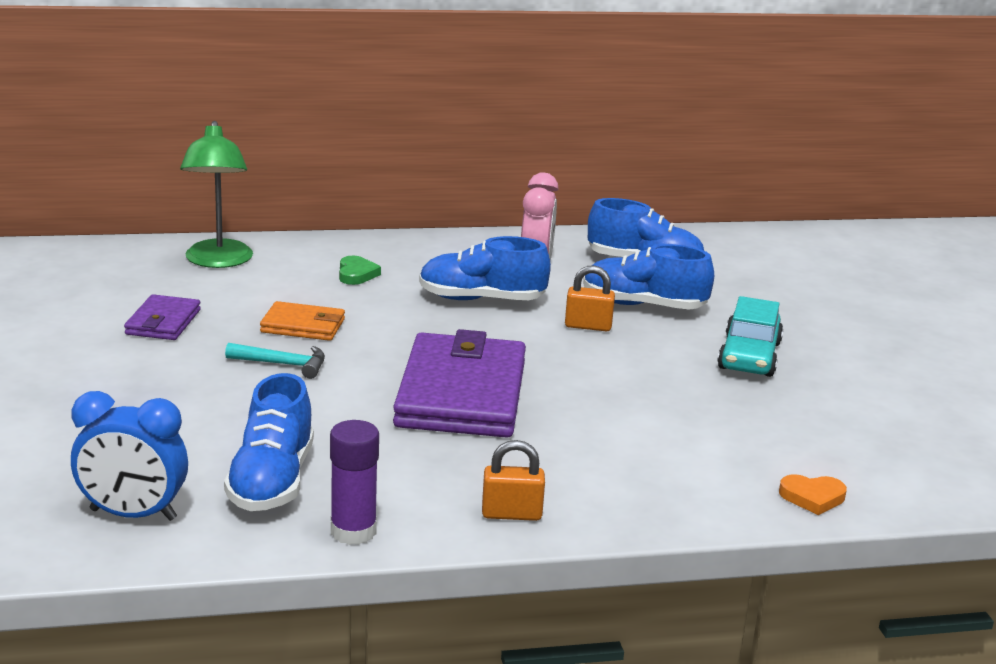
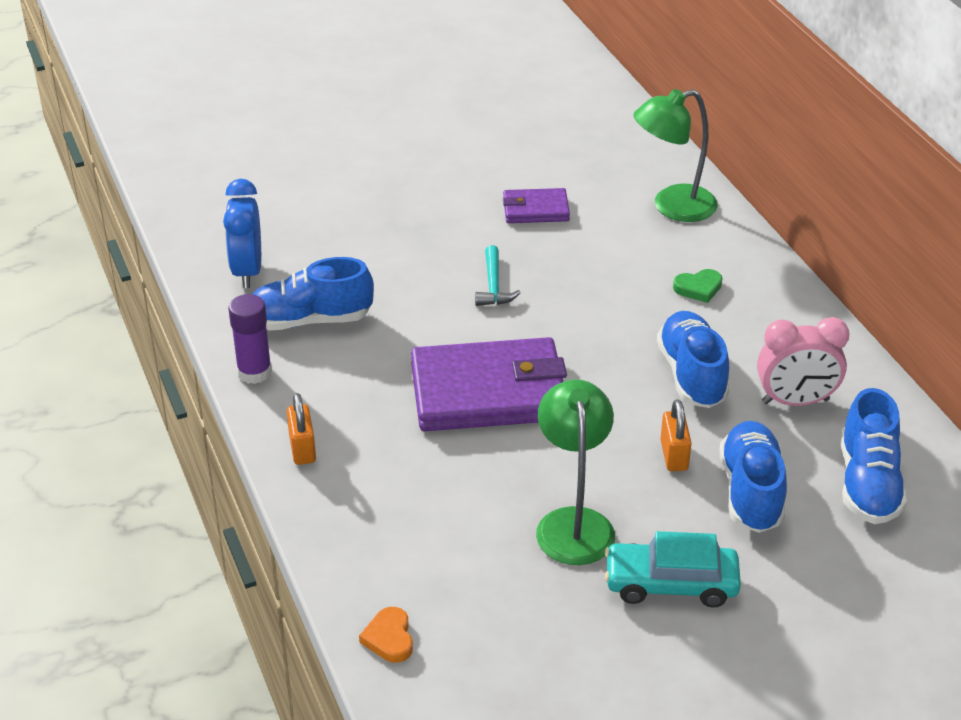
camera: 80 degrees right, 15 degrees up
(303, 326) = (570, 280): orange wallet -> none
(666, 383) = (573, 523): none -> green lamp

